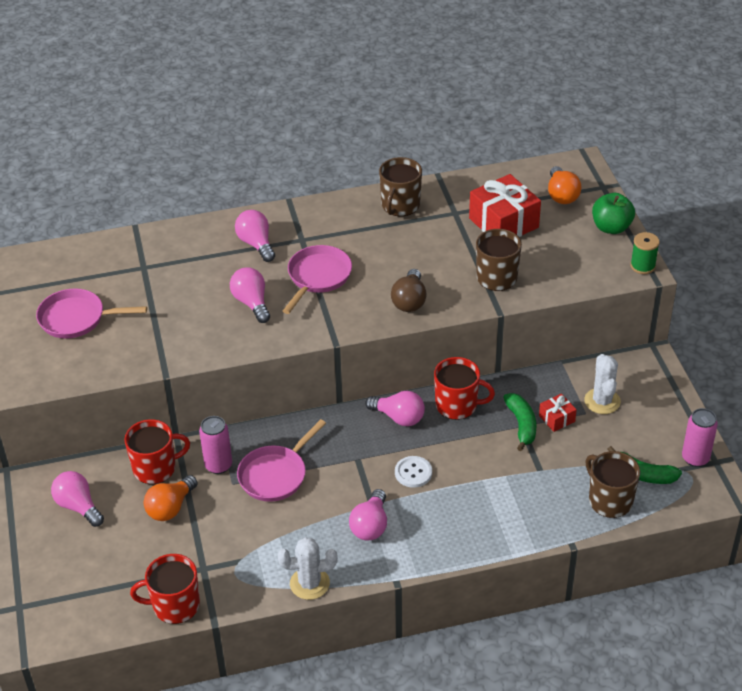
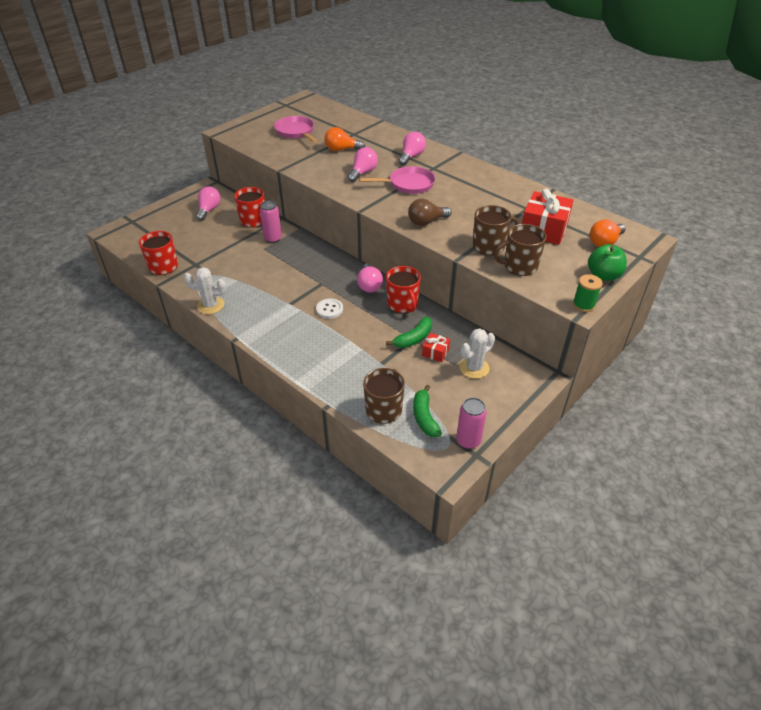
camera: 55 degrees right, 0 degrees up
(170, 507) = (230, 236): orange light bulb -> orange light bulb (341, 149)
(275, 475) = (282, 260): pink pan -> none
(309, 583) = (210, 305): white cactus -> white cactus turned 45 degrees counterclockwise
(370, 525) = (272, 310): pink light bulb -> none
(400, 205) = (506, 187): brown mug -> brown mug (519, 266)

